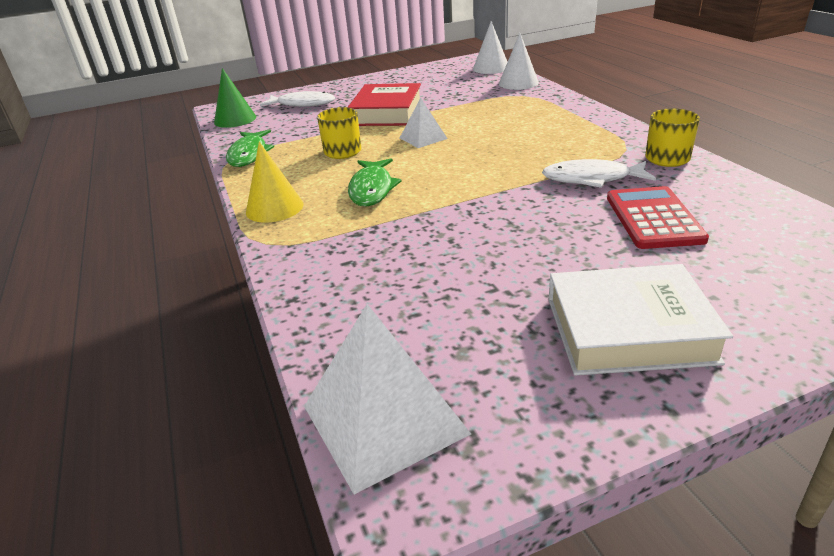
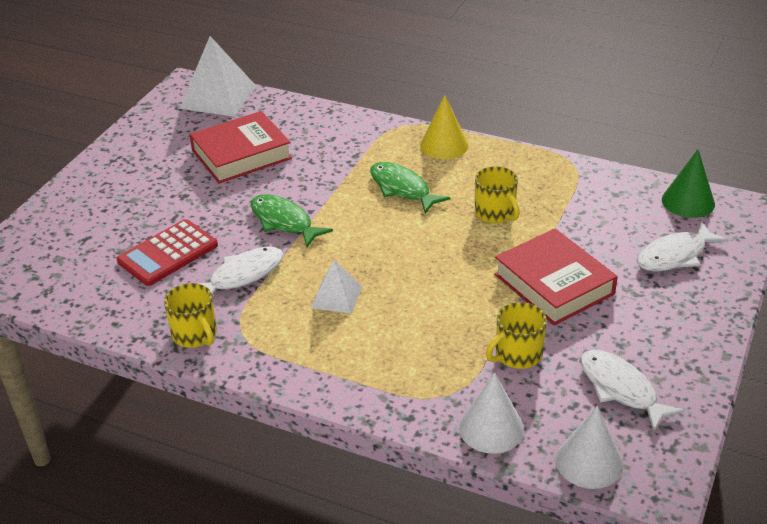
camera: 135 degrees right, 5 degrees up
(249, 154) = (569, 173): green fish -> green fish (284, 222)
(423, 138) = (451, 261): white pyramid -> white pyramid (336, 296)
(435, 78) = (621, 389): none -> white fish
(461, 97) = (517, 354): none -> yellow mug
(468, 291) = (241, 154): none -> red book
(629, 330) = (140, 172): white book -> none
(653, 218) = (168, 253): red calculator -> red calculator turned 90 degrees clockwise

